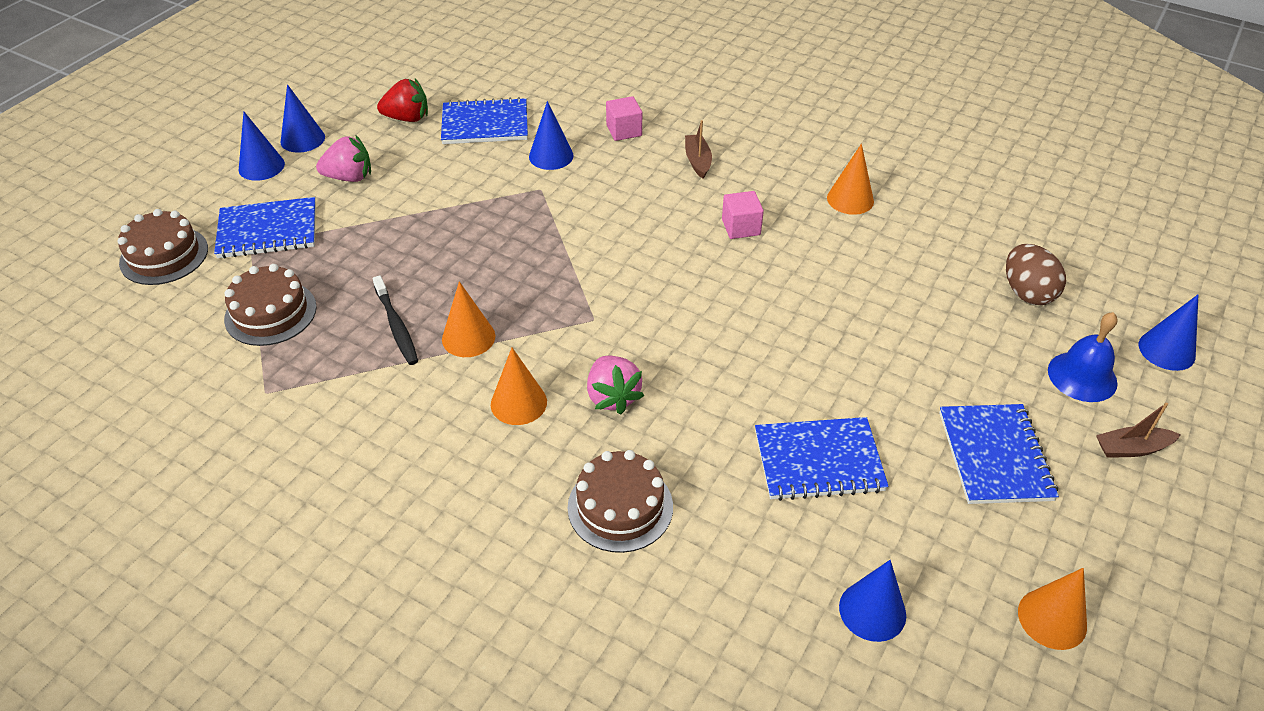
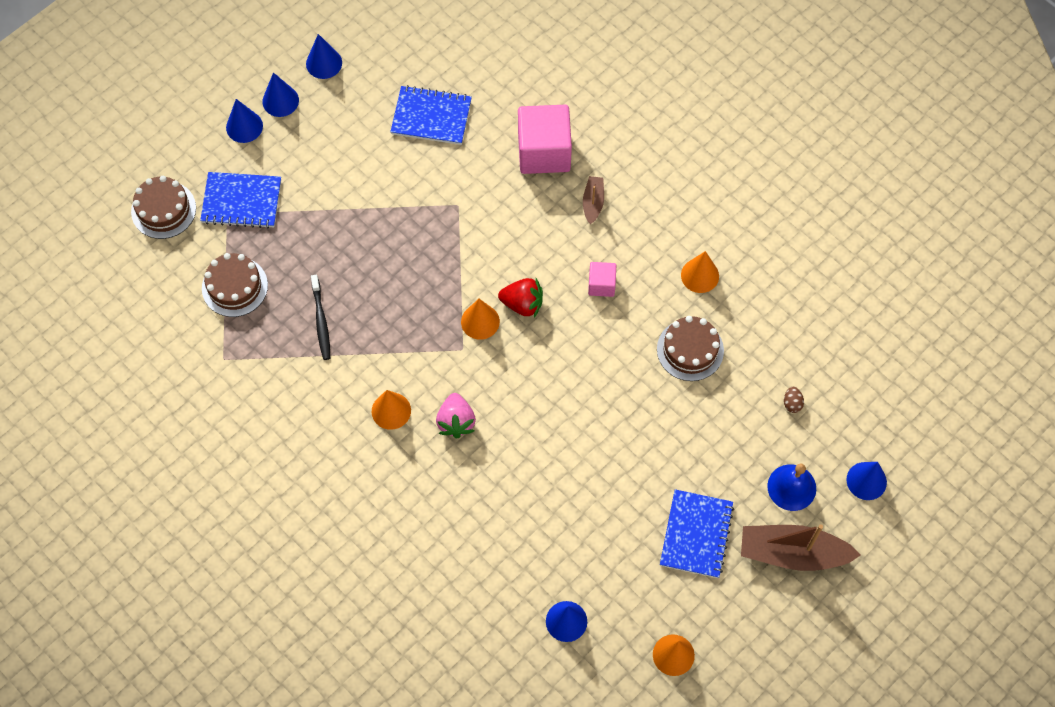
camera: 15 degrees right, 20 degrees up
(349, 177) = (311, 156): pink strawberry -> none
(407, 118) = (369, 94): red strawberry -> red strawberry (522, 304)
(468, 337) = (369, 344): orange cone -> orange cone (480, 321)
(551, 156) = (476, 168): blue cone -> blue cone (324, 63)
(620, 507) = (436, 509): brown cake -> brown cake (690, 350)
(624, 131) = (544, 152): pink cube -> pink cube, size x1.99
(818, 461) = (576, 508): blue notebook -> none
(1027, 293) = (792, 403): brown egg -> brown egg, size x0.51
(1131, 449) = (792, 553): brown boat -> brown boat, size x2.01

